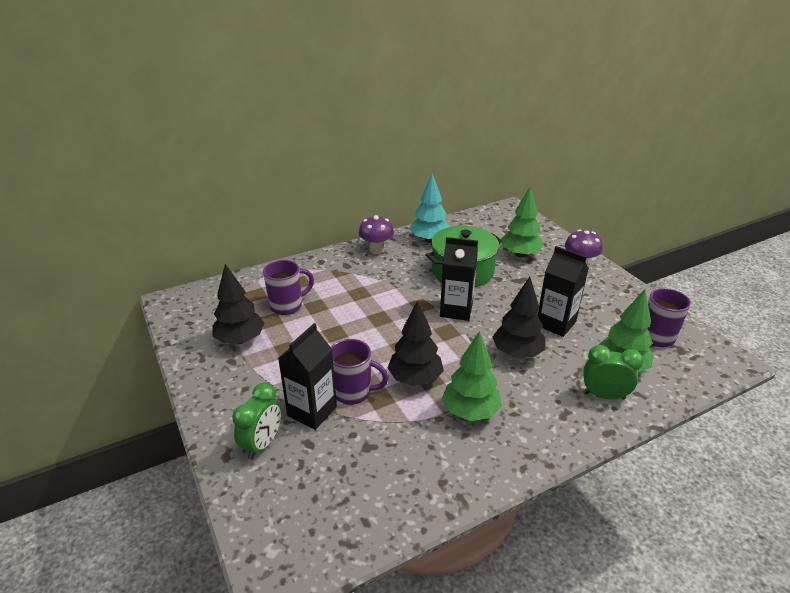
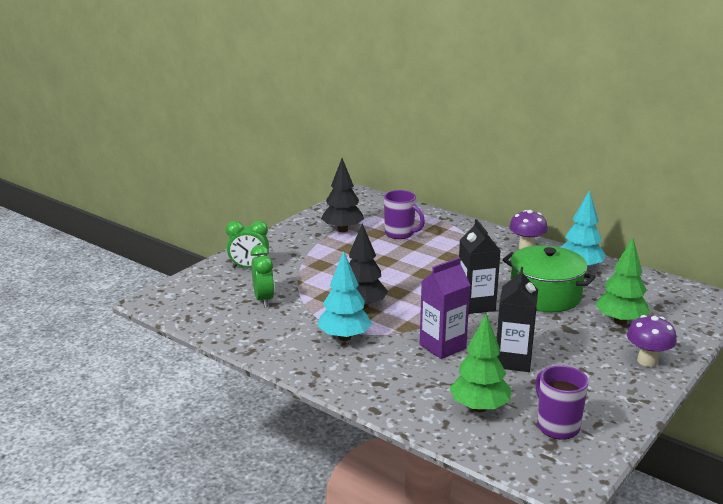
camera: 65 degrees right, 10 degrees down
(312, 411) = (292, 275): black carton -> none
(353, 392) = (324, 285): purple mug -> none
(470, 411) = (344, 337): green tree -> turquoise tree
(517, 353) = (442, 346): black tree -> purple carton
(604, 395) = (424, 402): green clock -> green clock (264, 299)

